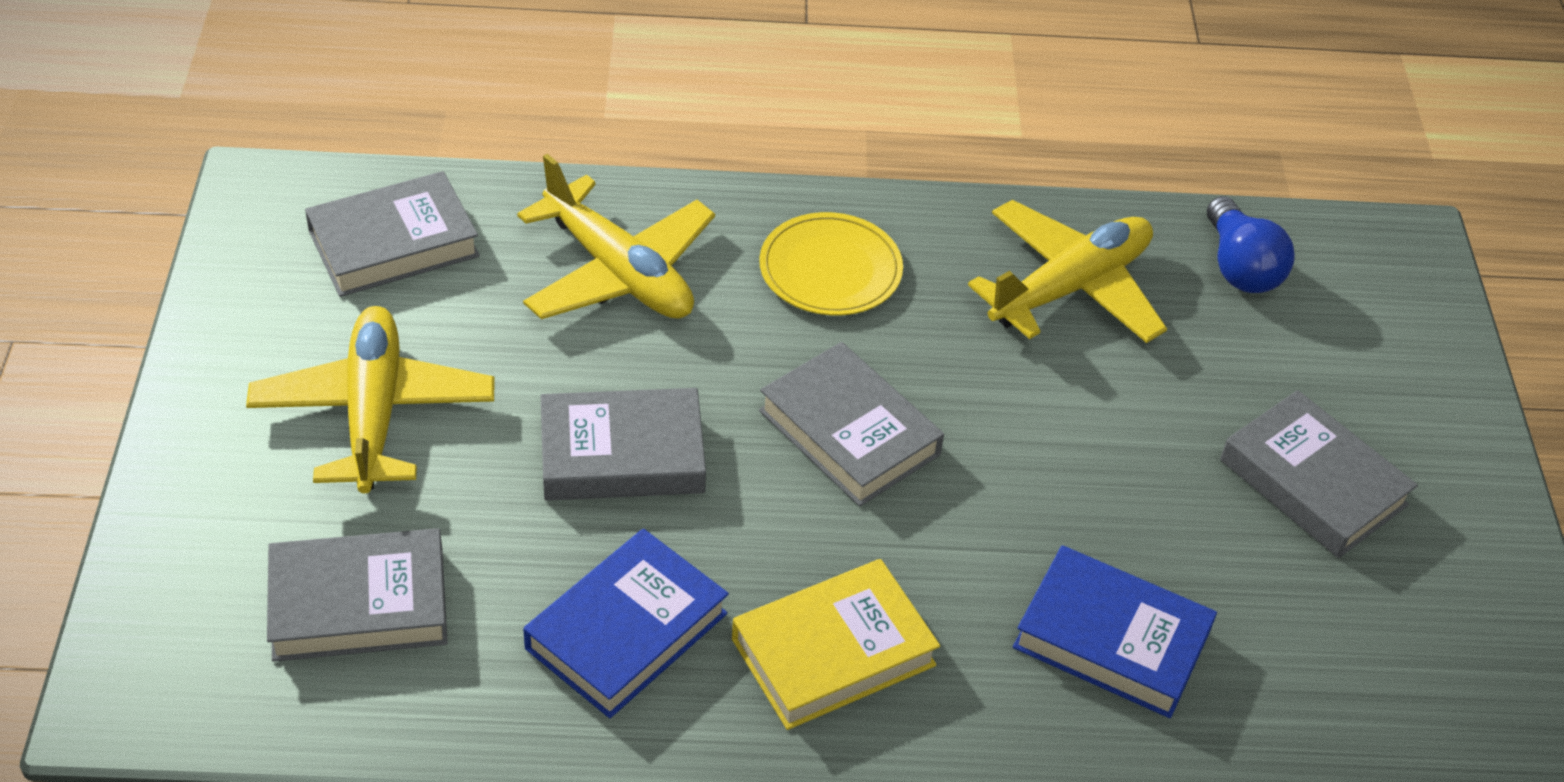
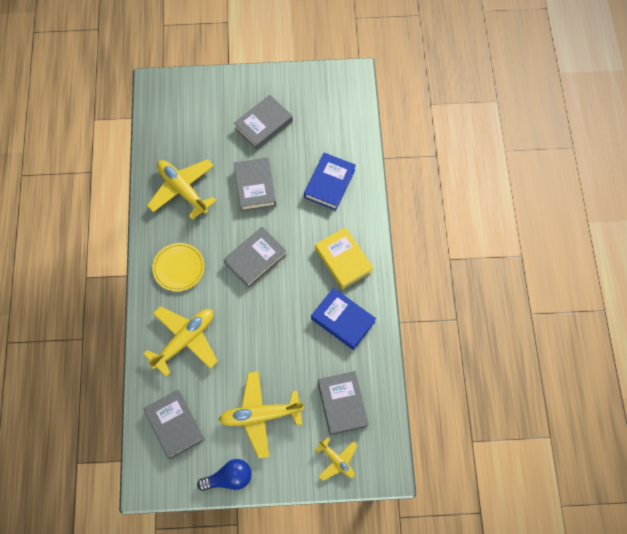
camera: 90 degrees left, 20 degrees up
(193, 574) = (337, 461): none -> yellow plane
(622, 454) = (271, 329): grey book -> grey book (255, 186)
(1240, 267) = (169, 137): blue light bulb -> blue light bulb (229, 478)

